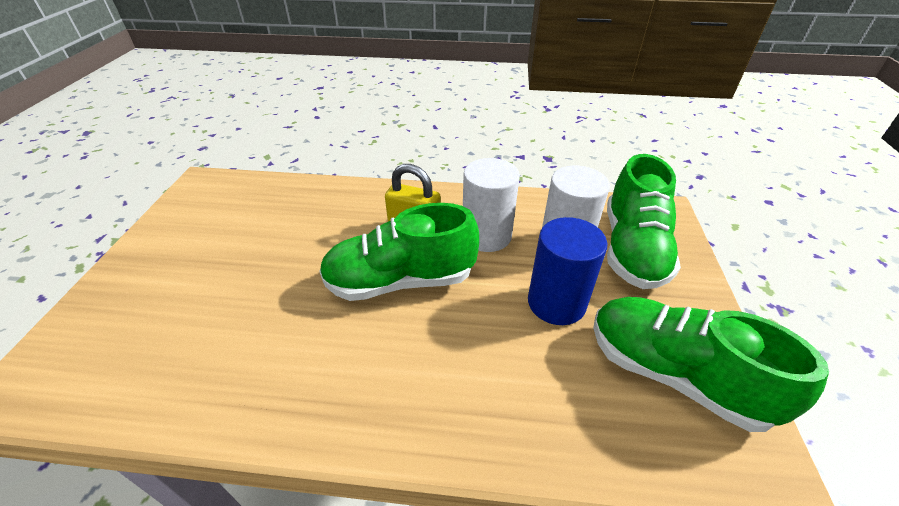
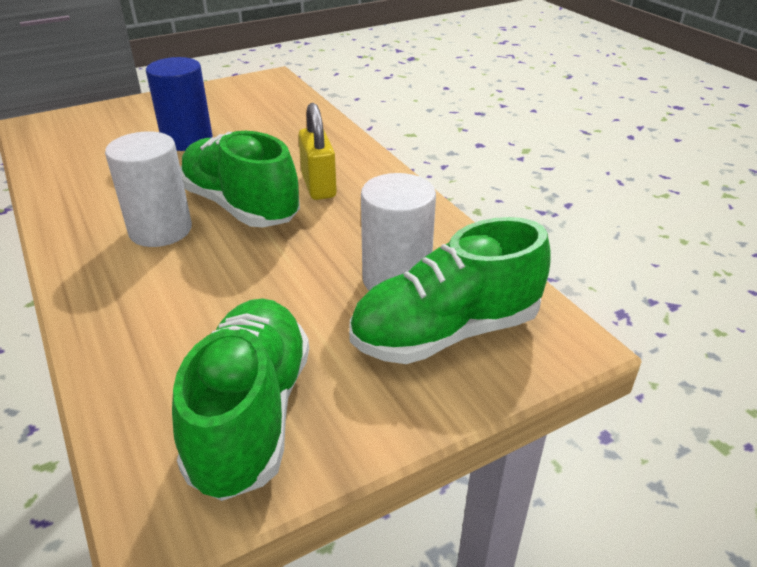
camera: 55 degrees right, 5 degrees down
(486, 236) = (354, 227): white cylinder -> white cylinder (160, 230)
(556, 303) = (292, 302): blue cylinder -> blue cylinder (187, 140)

